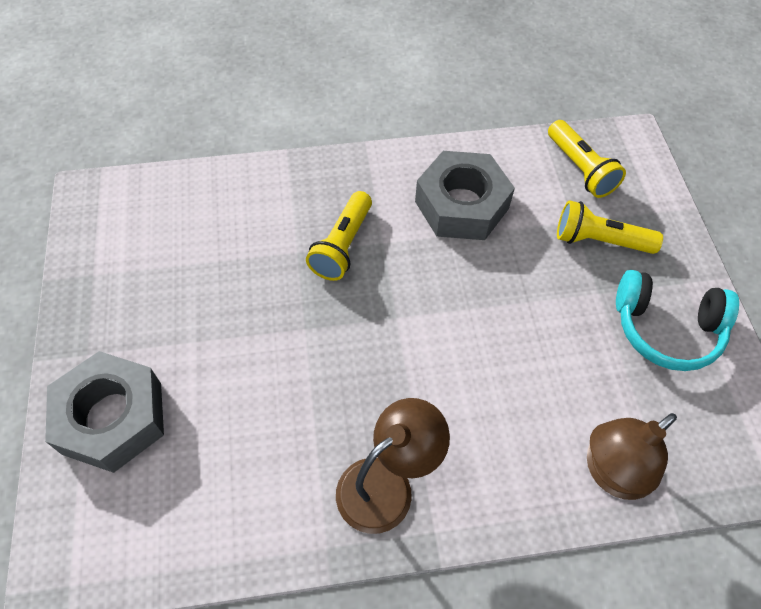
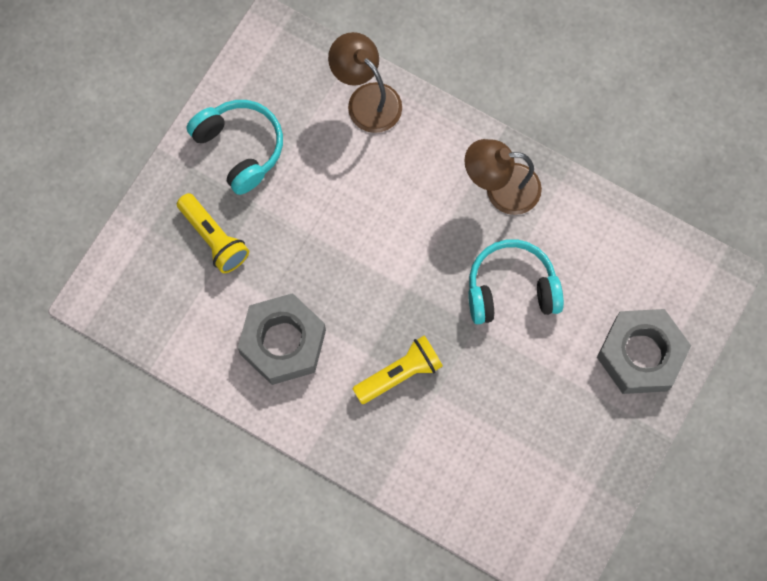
camera: 140 degrees left, 15 degrees up
(296, 387) = (511, 289): none -> turquoise headphones
(580, 169) = (163, 305): yellow flashlight -> none
(610, 473) = (366, 99): brown lamp -> brown lamp turned 135 degrees counterclockwise

